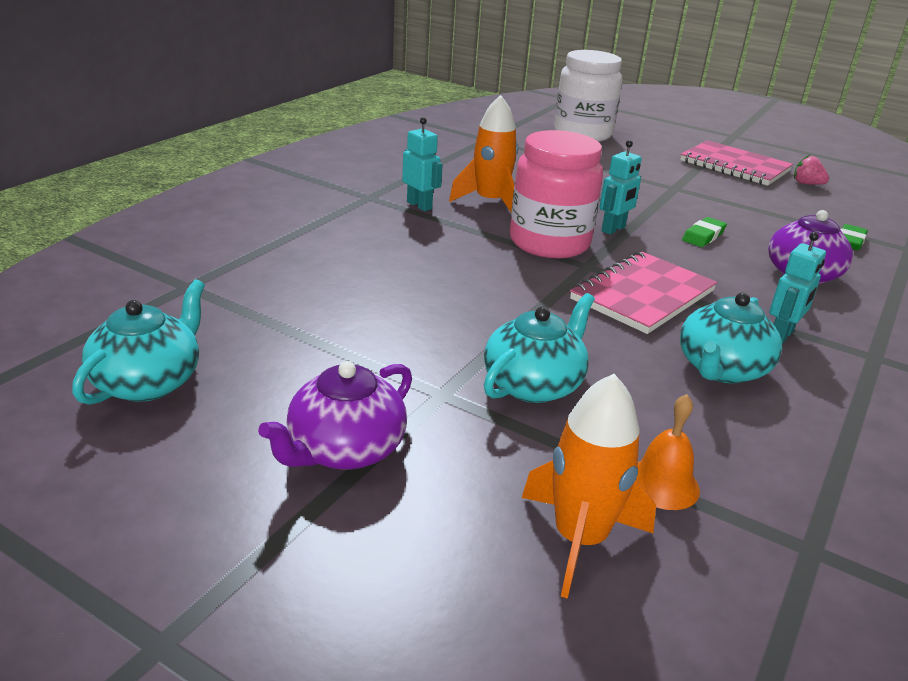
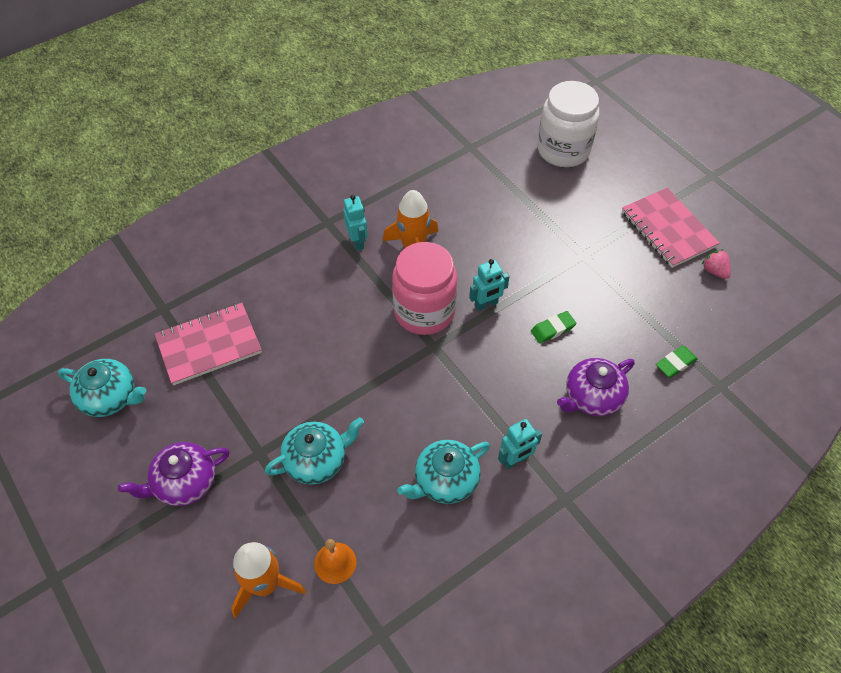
camera: 25 degrees right, 25 degrees up
(148, 382) = (110, 397): turquoise teapot -> turquoise teapot turned 60 degrees clockwise
(643, 295) = (449, 390): pink notebook -> pink notebook (209, 345)

